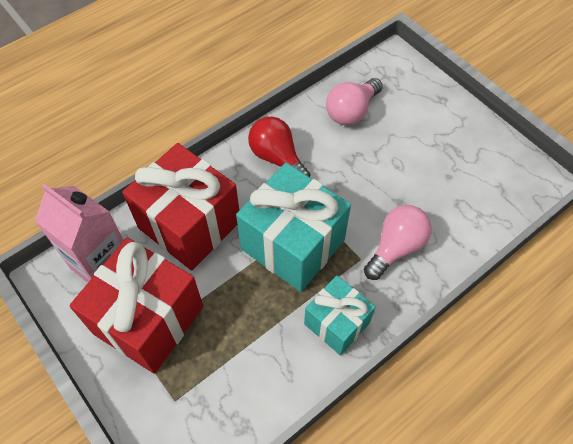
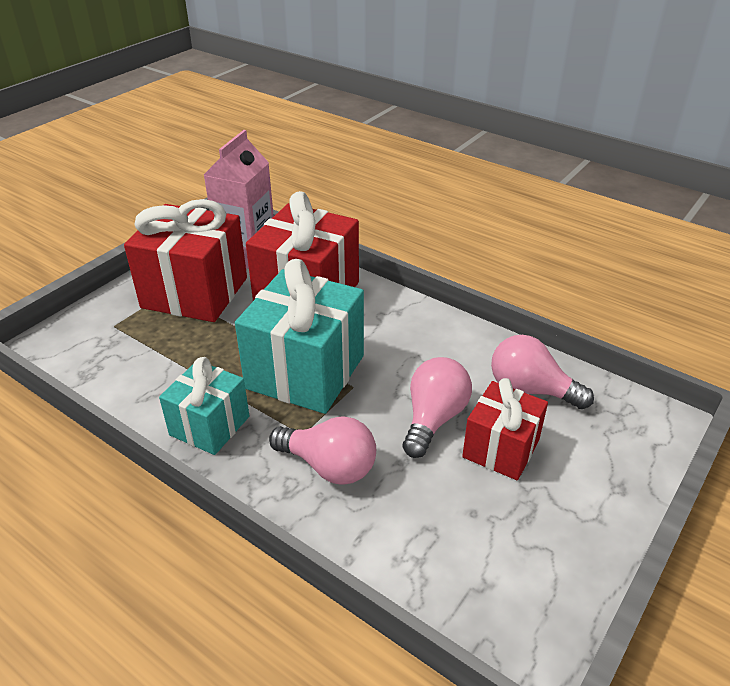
camera: 75 degrees right, 20 degrees down
(277, 158) = (420, 338): red light bulb -> none
(365, 174) = (433, 419): none -> pink light bulb
(400, 145) = (501, 449): none -> red gift

